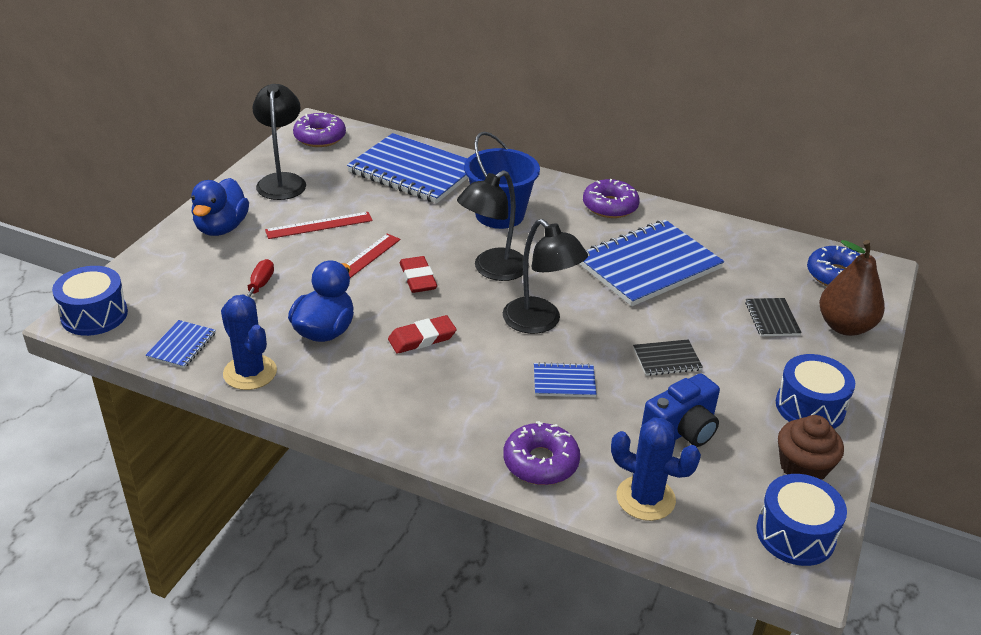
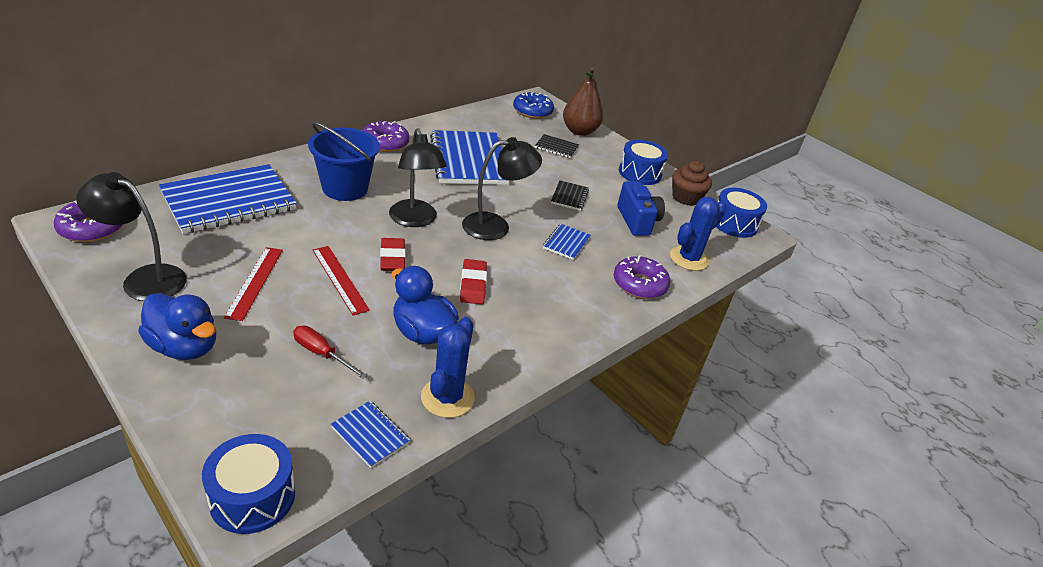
camera: 70 degrees left, 0 degrees up
(250, 372) = (447, 397): blue cactus -> blue cactus turned 60 degrees counterclockwise
(418, 278) = (392, 258): red eraser -> red eraser turned 75 degrees clockwise

